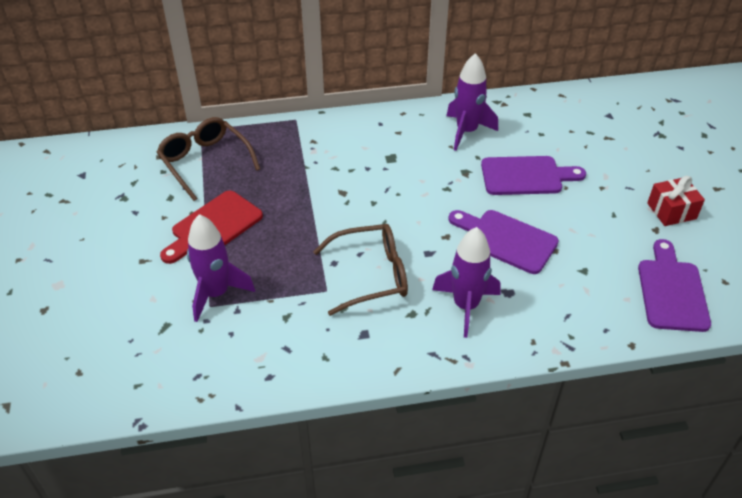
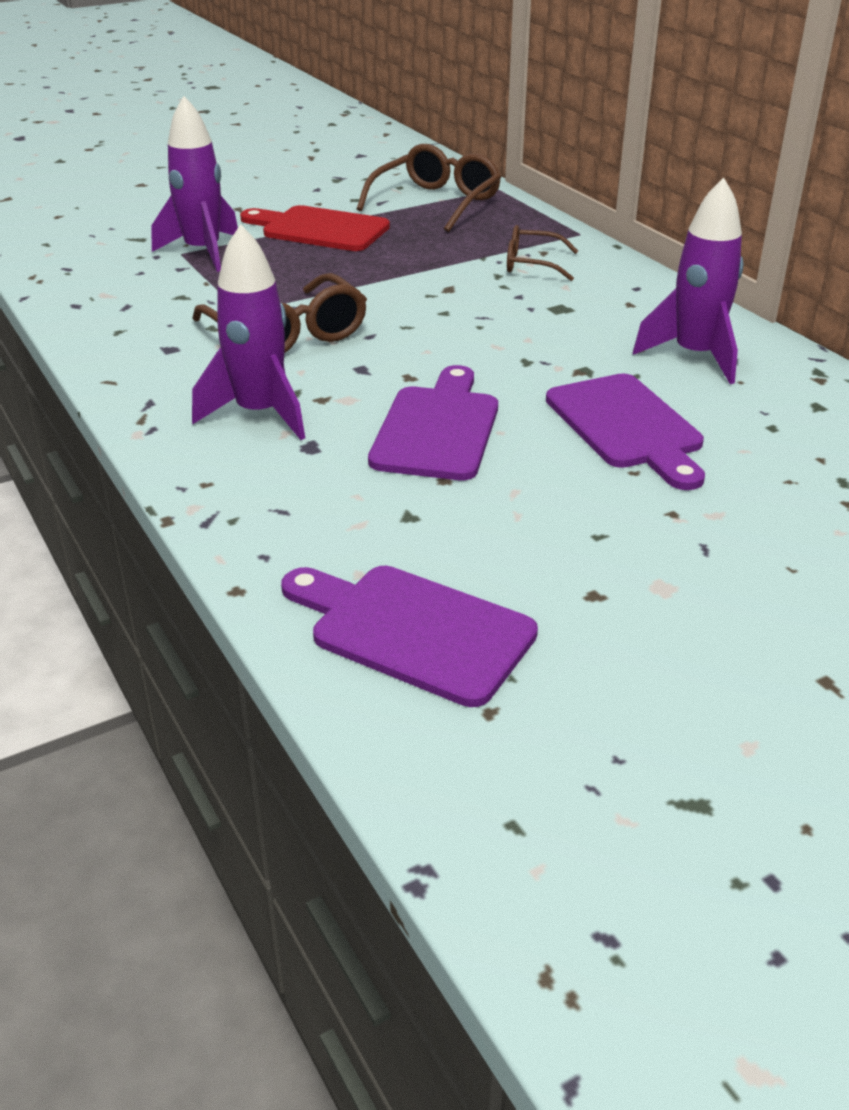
camera: 70 degrees right, 10 degrees down
(328, 150) = (532, 264): none -> brown glasses
(671, 211) = (676, 613): red gift -> none
(671, 291) = (413, 630): purple cutting board -> purple cutting board turned 135 degrees counterclockwise

